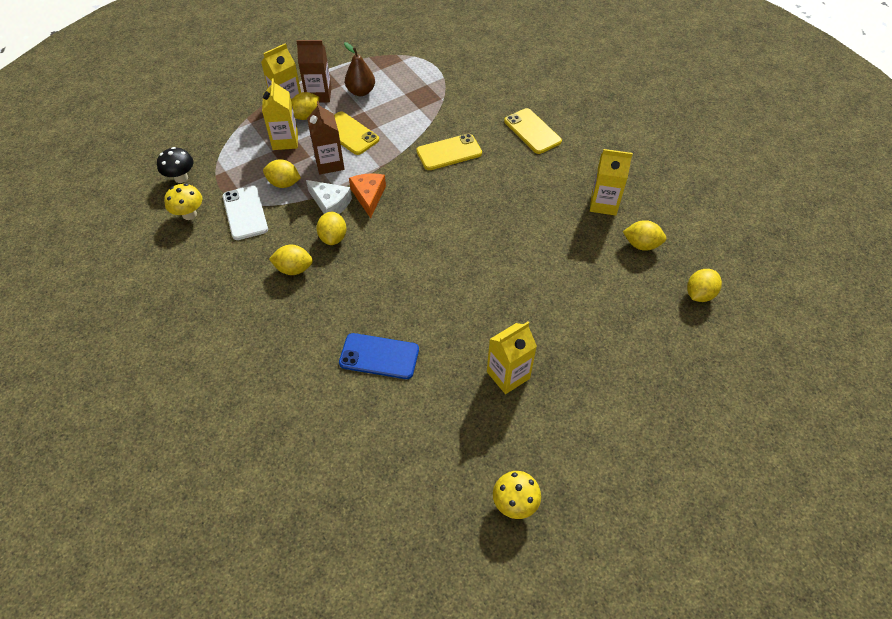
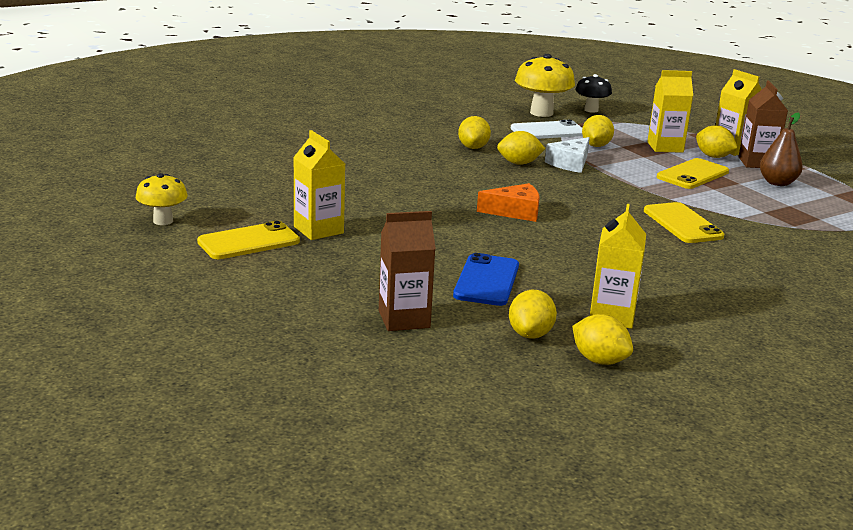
camera: 90 degrees right, 30 degrees down
(189, 214) = (541, 113): yellow mushroom -> yellow mushroom, size x1.61
(329, 163) = (635, 164): brown carton -> brown carton (404, 319)
(368, 196) = (587, 180): orange cheese -> orange cheese (515, 212)
(379, 356) = (357, 176): blue phone -> blue phone (486, 280)
(532, 131) = (756, 279): yellow phone -> yellow phone (248, 242)
(699, 294) = (431, 367): yellow lemon -> yellow lemon (599, 360)

